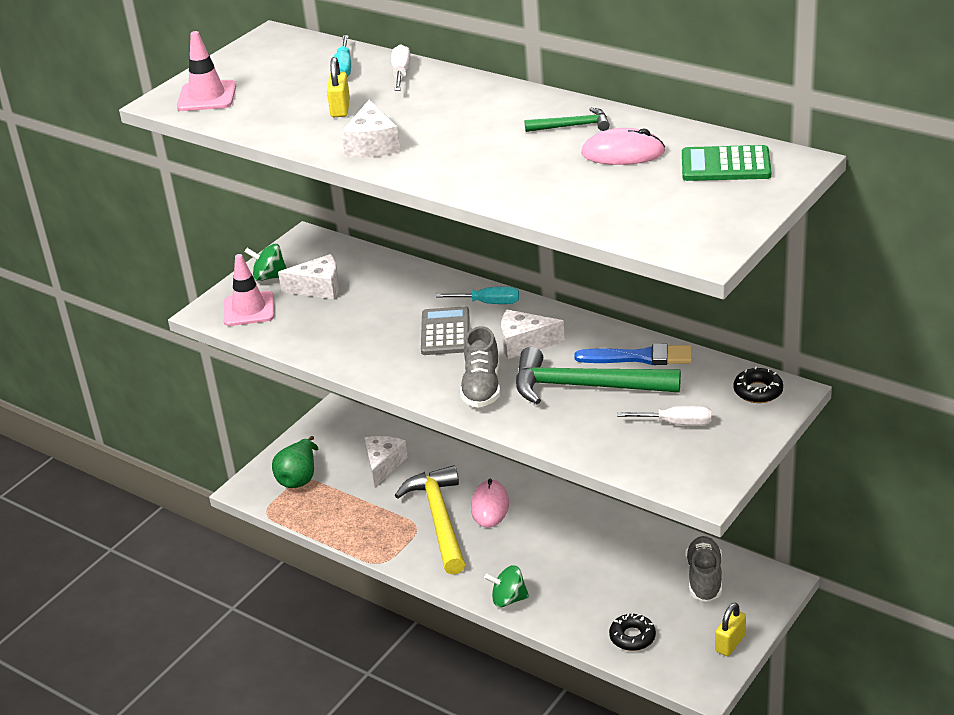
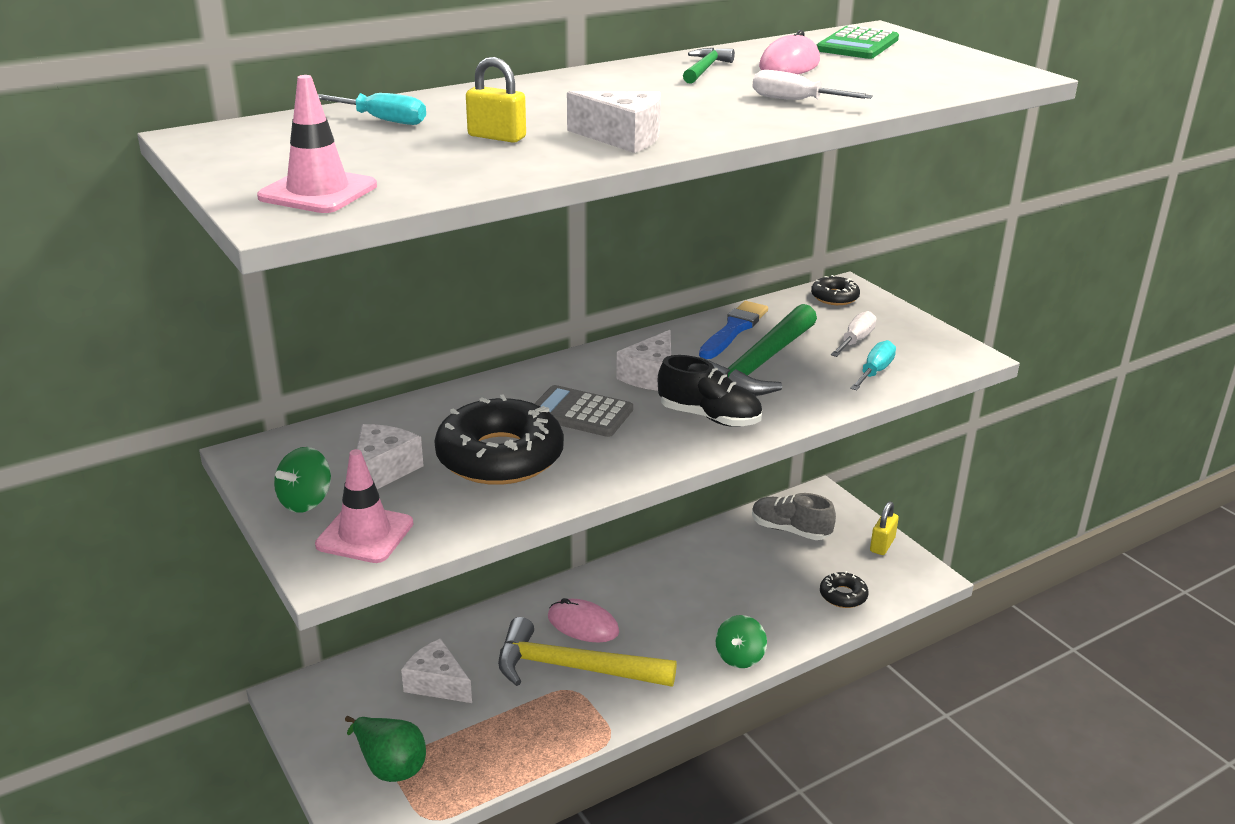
camera: 70 degrees left, 5 degrees down
(364, 322) = (500, 456): none -> black donut
(401, 74) = (453, 102): white screwdriver -> white screwdriver (795, 100)
(482, 387) = (709, 417): grey shoe -> black shoe
(489, 303) = (552, 376): turquoise screwdriver -> turquoise screwdriver (875, 372)
(730, 643) = (882, 545): yellow padlock -> yellow padlock turned 60 degrees clockwise

